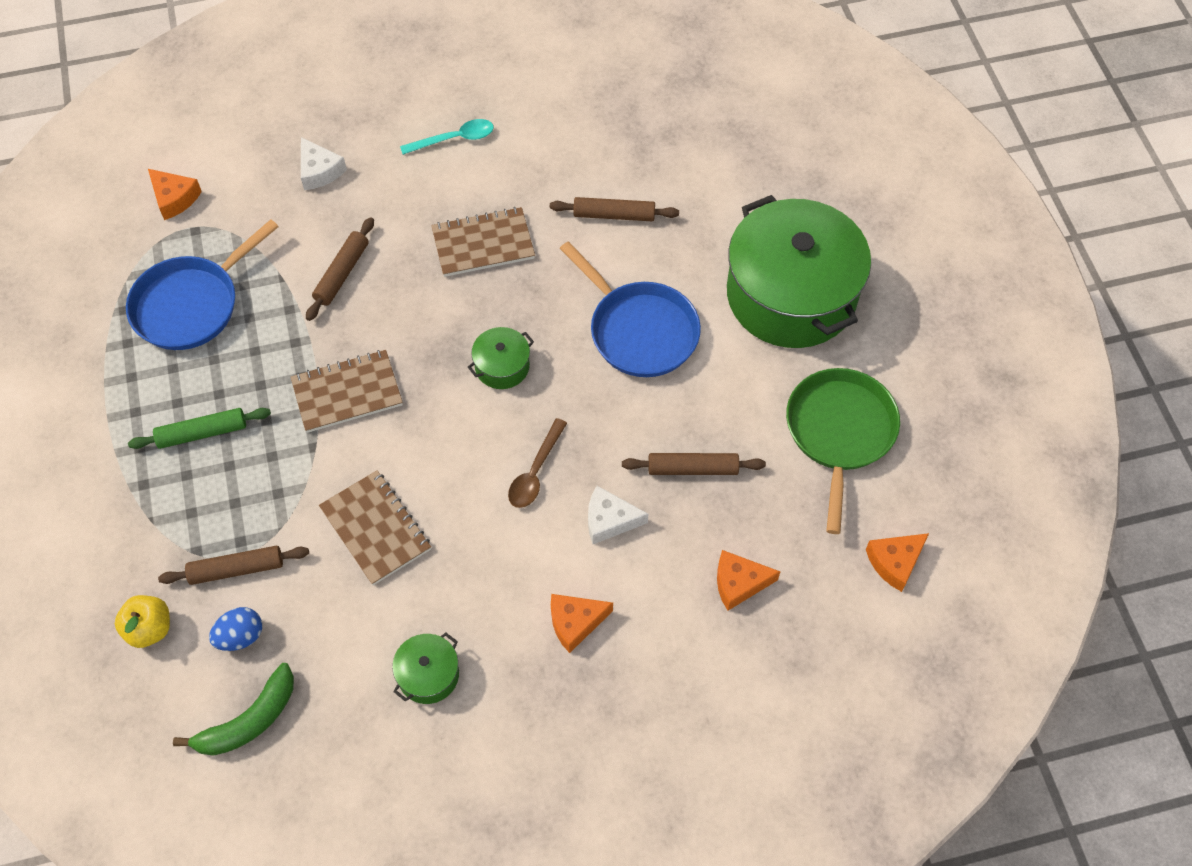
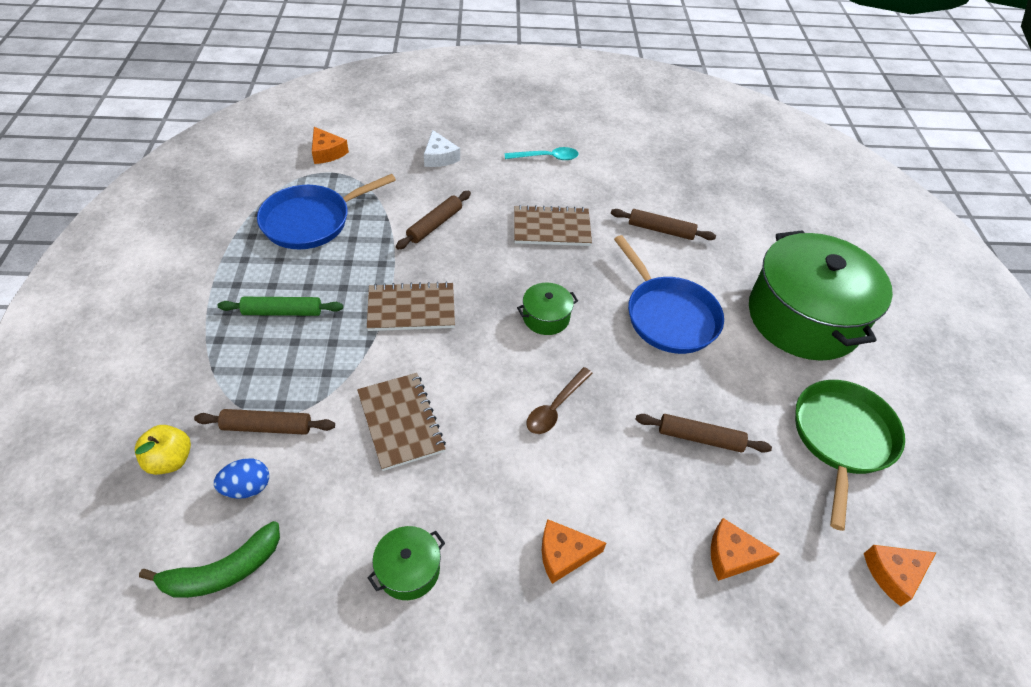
camera: 10 degrees right, 10 degrees down
(609, 520) = (615, 465): white cheese -> none

